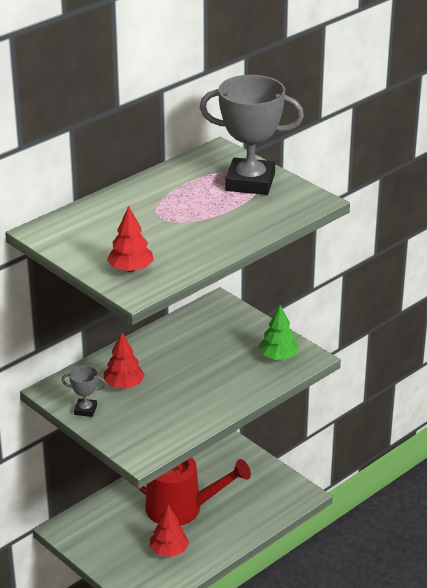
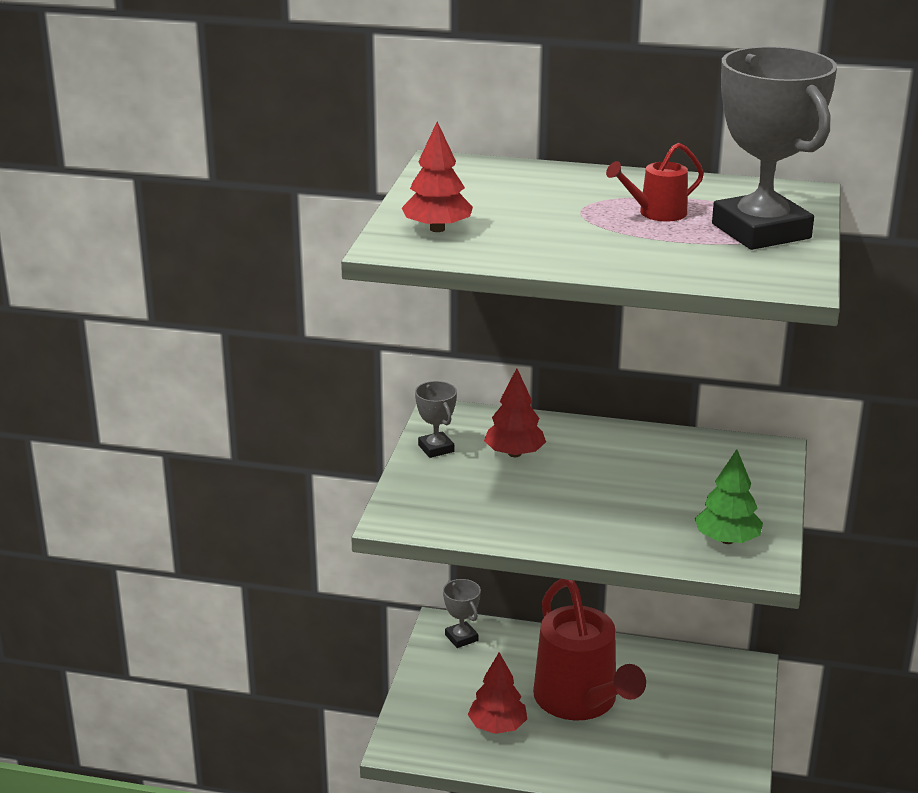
camera: 55 degrees right, 5 degrees down
(80, 527) = (461, 638): none -> grey trophy
(193, 199) = (656, 213): none -> red watering can

